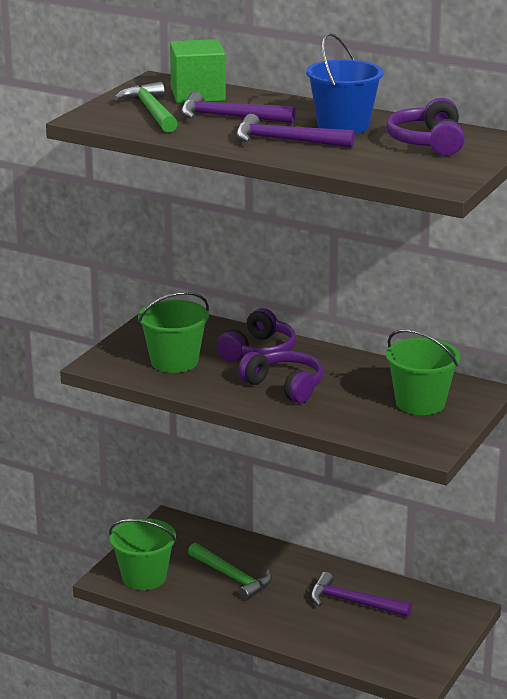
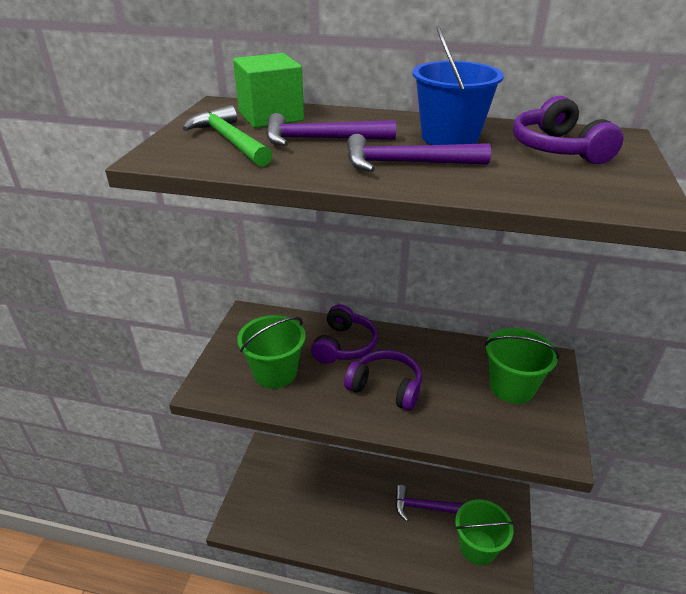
camera: 15 degrees left, 10 degrees up
(144, 577) = (261, 516): green bucket -> green bucket (478, 547)
(232, 577) = (329, 500): green hammer -> none

